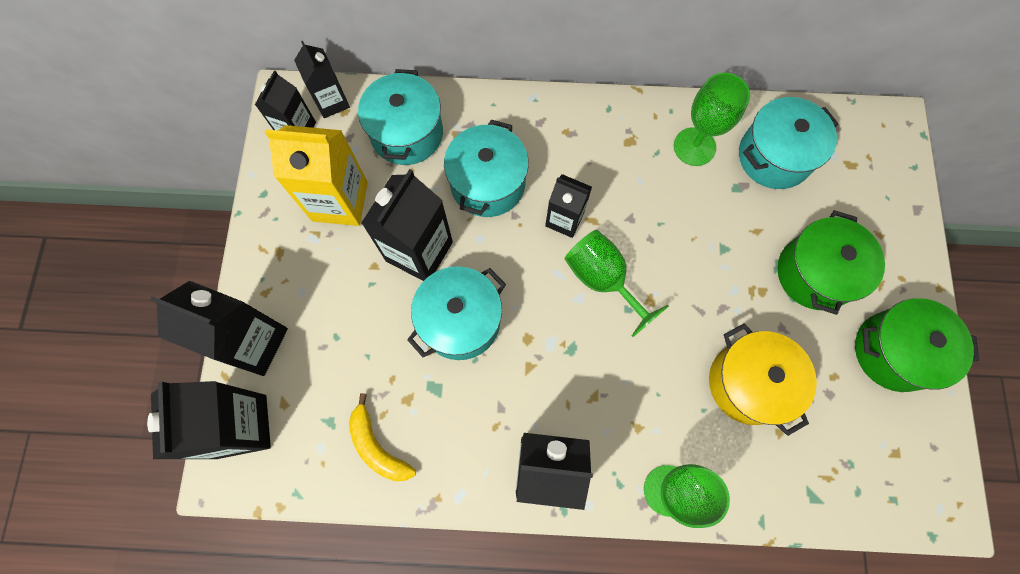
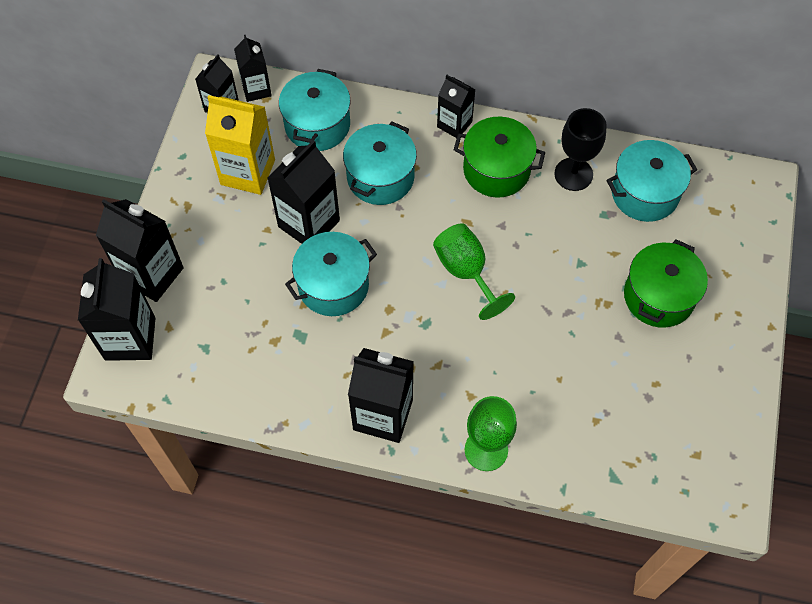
camera: 10 degrees right, 10 degrees down
(378, 446) = (242, 373): yellow banana -> none
(564, 219) = (442, 217): black carton -> black carton (454, 124)
(694, 146) = (573, 174): green goblet -> black goblet
(748, 383) = (577, 376): yellow pot -> none
(893, 351) = (715, 372): green pot -> green pot (496, 170)

